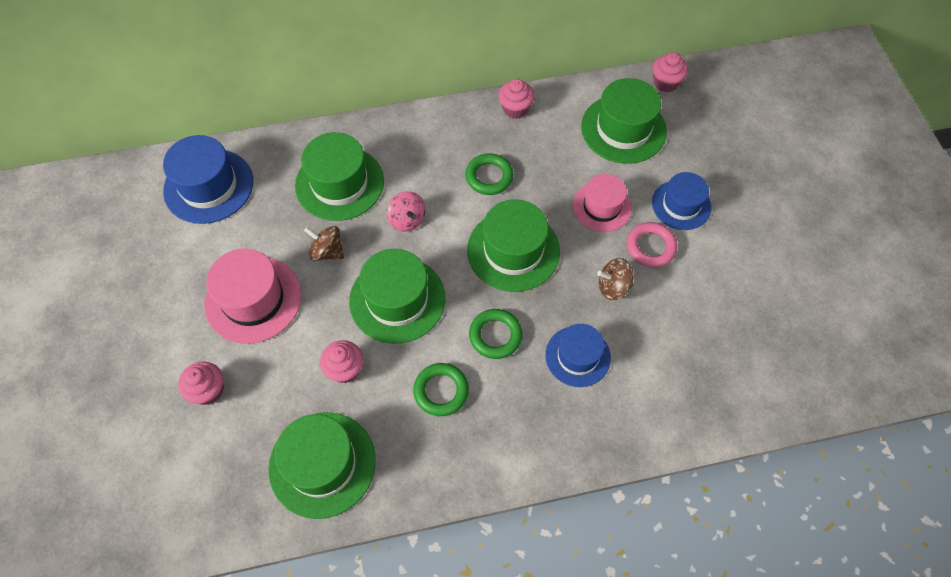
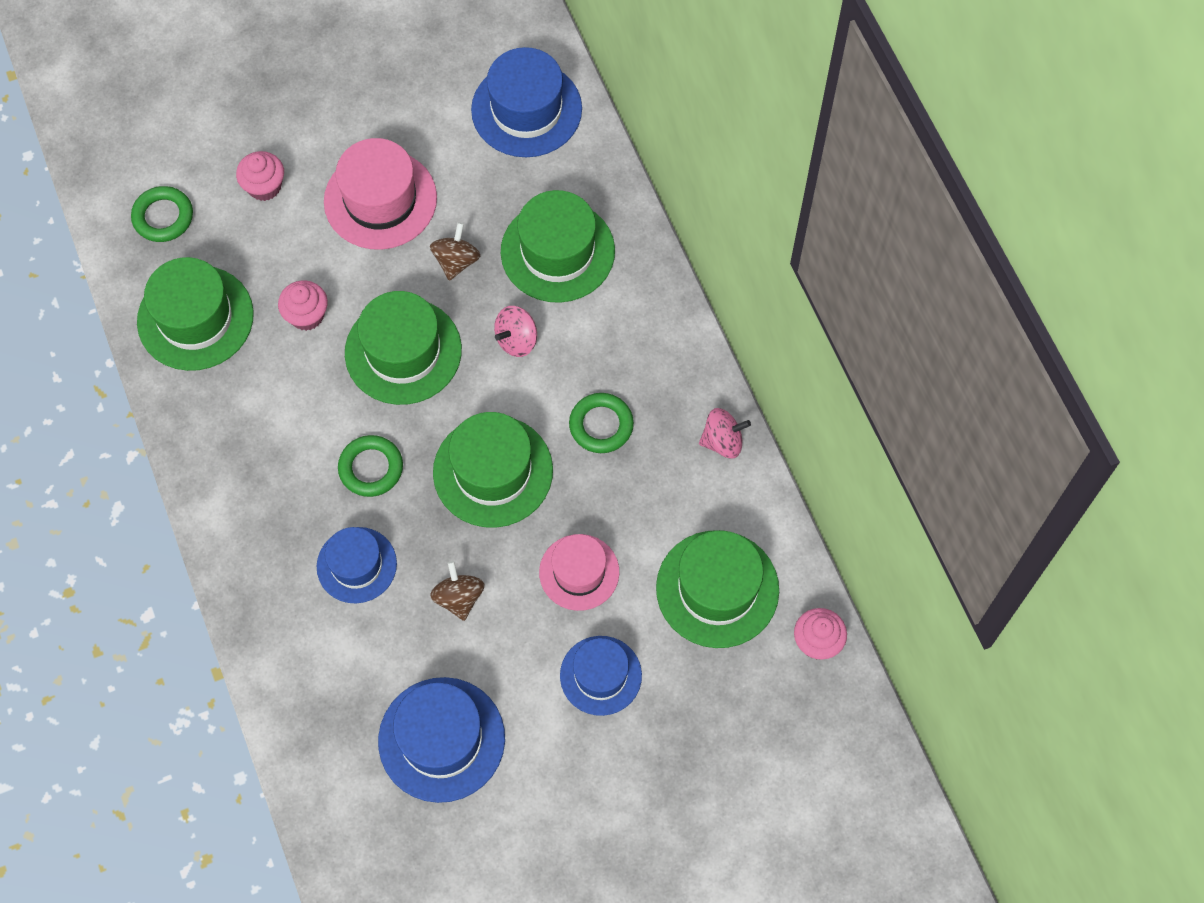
camera: 80 degrees right, 5 degrees up
(441, 391) = (293, 420): green ring -> green ring (163, 217)
(515, 109) = (722, 441): pink cupcake -> pink spinning top
(650, 247) = (526, 639): pink ring -> none
(725, 313) = (441, 739): none -> blue hat

